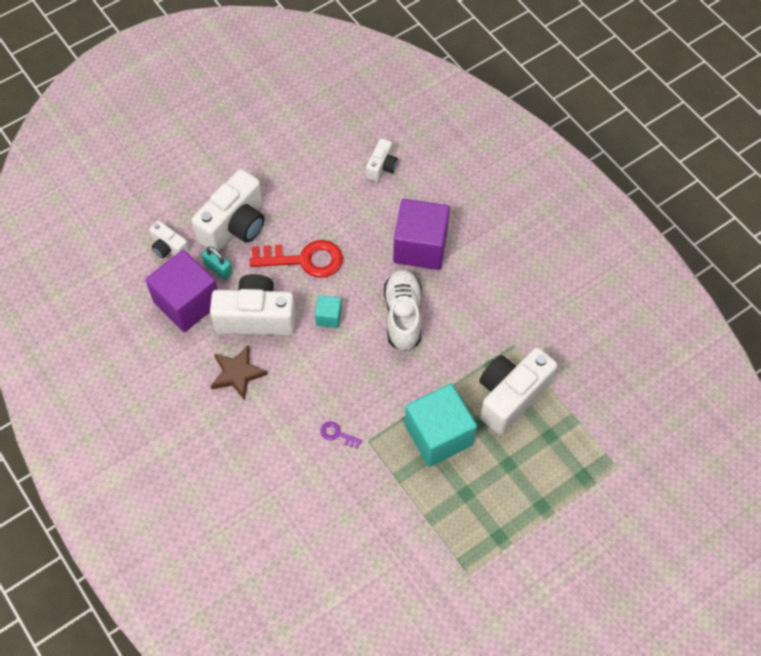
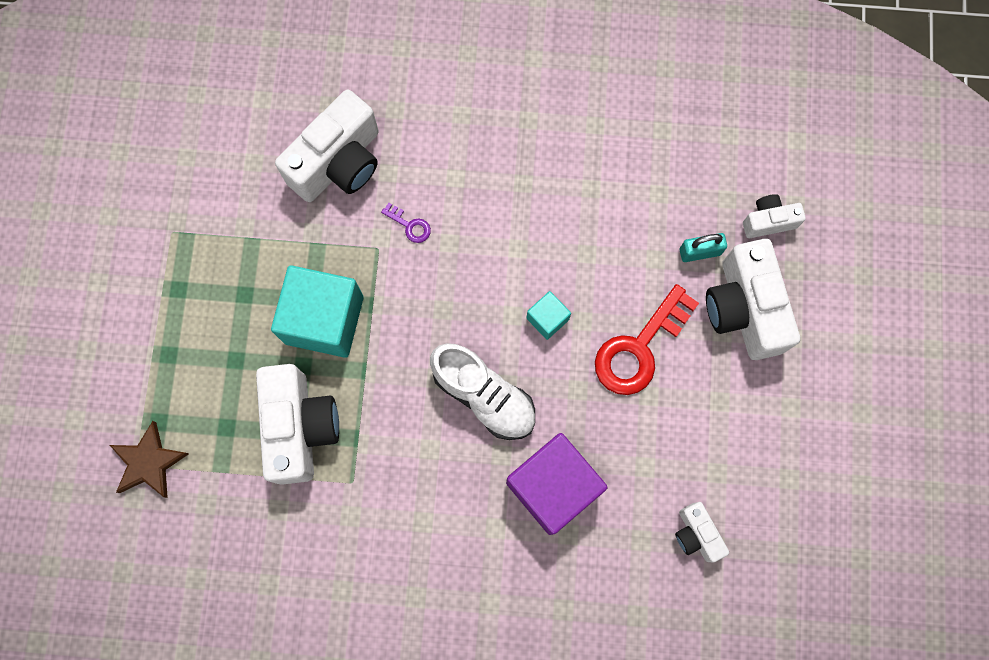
camera: 130 degrees right, 15 degrees up
(187, 303) = (682, 192): purple cube -> none
(237, 374) = (557, 181): brown star -> brown star (149, 462)
(256, 317) = (608, 246): white camera -> white camera (338, 163)
(337, 434) = (409, 225): purple key -> purple key turned 60 degrees clockwise

